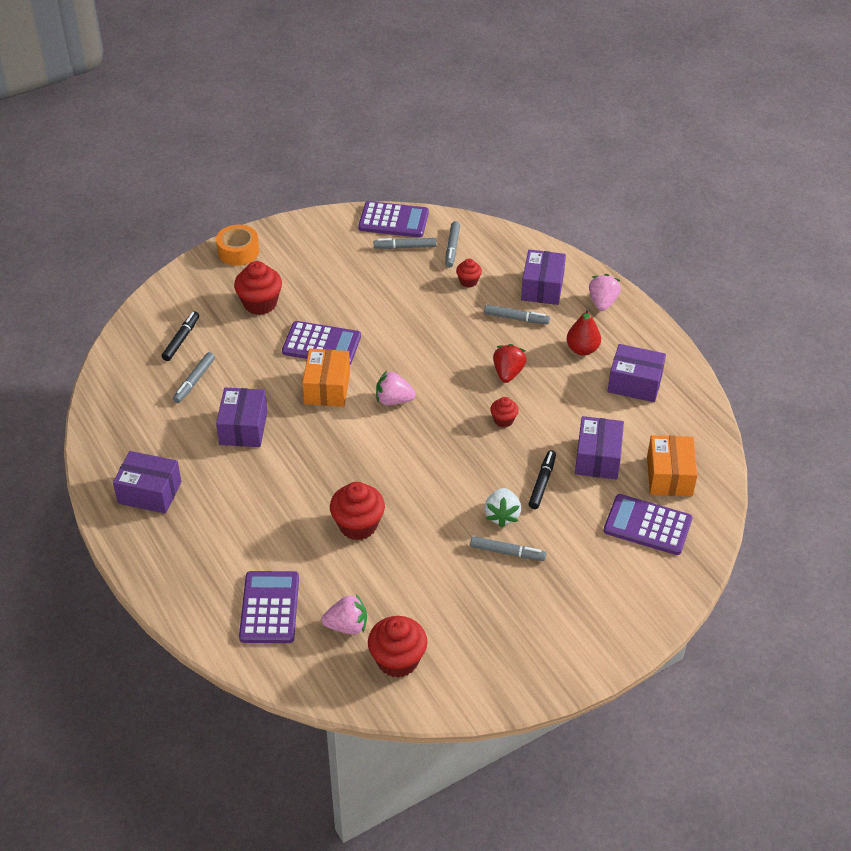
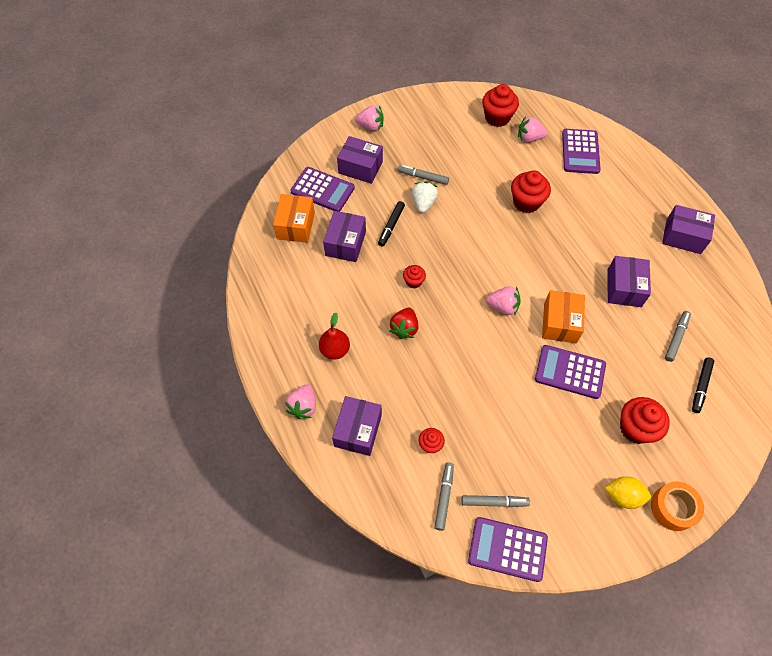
camera: 175 degrees left, 15 degrees up
(283, 257) = (623, 496): none -> yellow lemon
(516, 318) = (389, 391): grey marker -> none
(600, 631) = (371, 126): none -> pink strawberry
(634, 383) = (298, 310): purple box -> purple box (360, 167)

